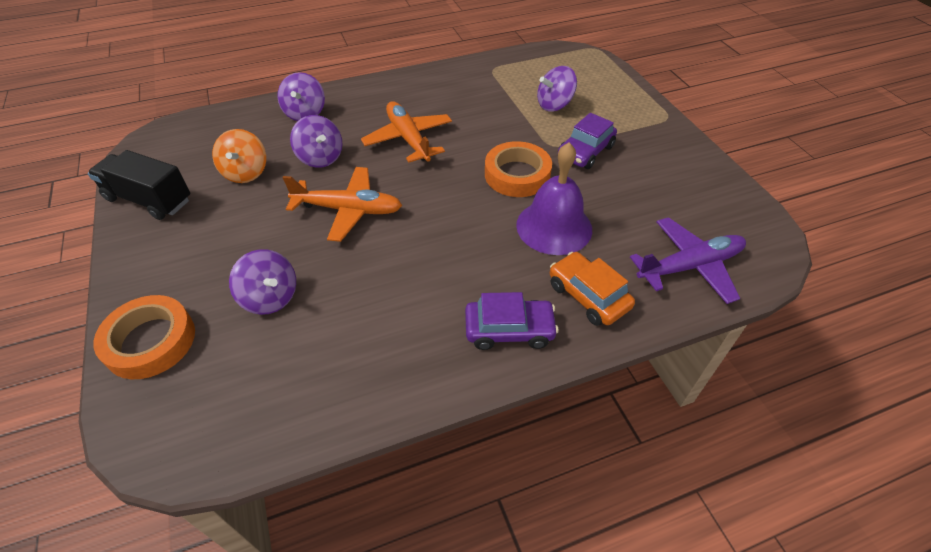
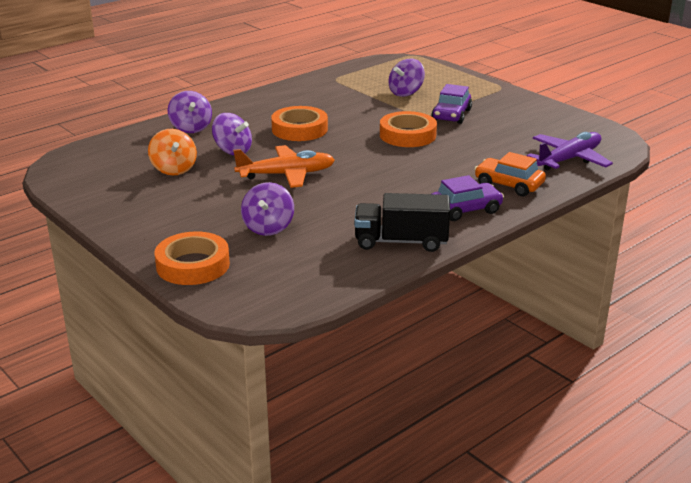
camera: 20 degrees left, 20 degrees down
(149, 200) = (101, 198): black truck -> black truck (401, 241)
(270, 297) = (268, 227): purple spinning top -> purple spinning top turned 75 degrees clockwise
(408, 139) = (299, 129): orange plane -> orange tape
(554, 227) = (458, 157): purple bell -> none

